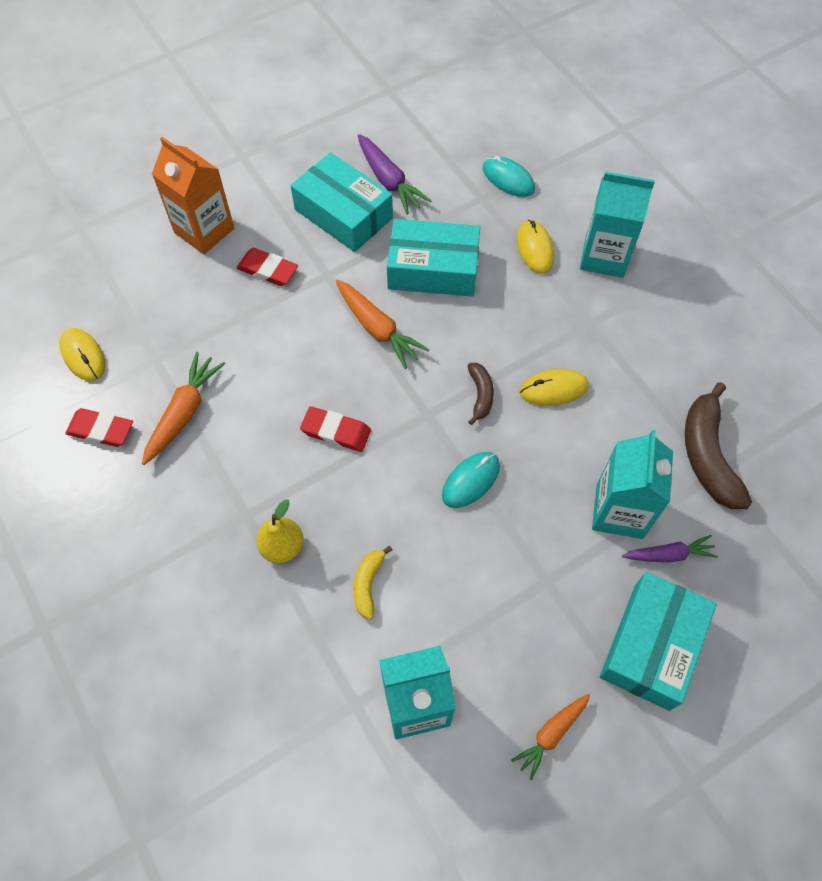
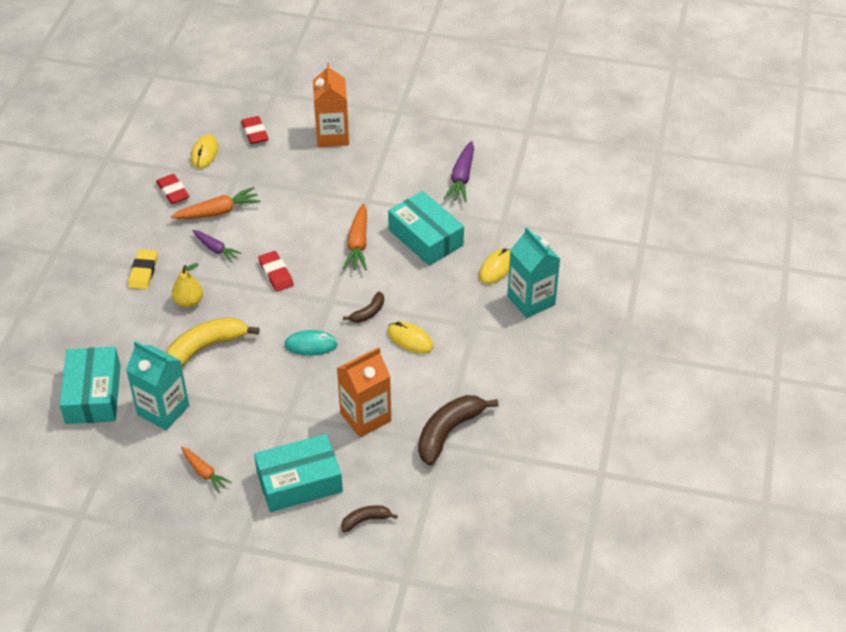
camera: 45 degrees right, 15 degrees down
(185, 556) = (143, 272): none -> yellow eraser
(268, 270) = (339, 177): red eraser -> red eraser (255, 132)
(343, 214) = (414, 177): turquoise box -> turquoise box (93, 394)
(368, 584) = (205, 347): yellow banana -> yellow banana, size x1.91
(508, 179) = (531, 223): turquoise mouse -> none
(551, 734) = (204, 472): orange carrot -> orange carrot turned 135 degrees counterclockwise
(619, 511) = (365, 417): turquoise carton -> orange carton
(668, 554) = (363, 455): purple carrot -> purple carrot (215, 249)
(760, 624) = (365, 520): none -> brown banana

